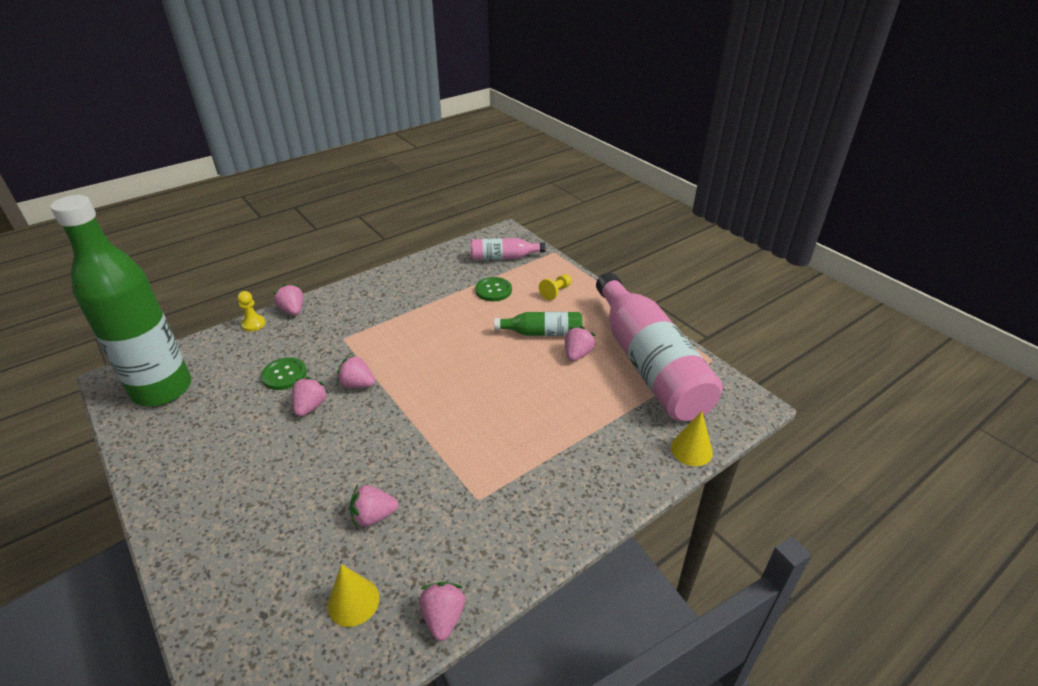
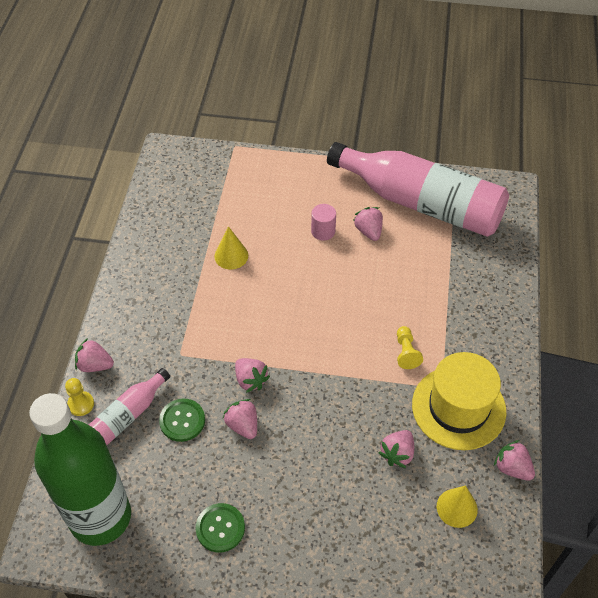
camera: 45 degrees left, 15 degrees up
(357, 384) = (250, 380): pink strawberry -> pink strawberry turned 105 degrees counterclockwise
(469, 526) = (458, 407): none -> yellow hat
(493, 290) = (236, 219): green button -> green button (220, 528)
(503, 257) = (200, 180): pink bottle -> pink bottle (128, 415)
(542, 333) = (323, 231): green bottle -> pink cylinder
(556, 292) = (286, 186): yellow pawn -> yellow pawn (406, 352)
(691, 450) = (514, 250): yellow cone -> yellow cone (231, 255)

